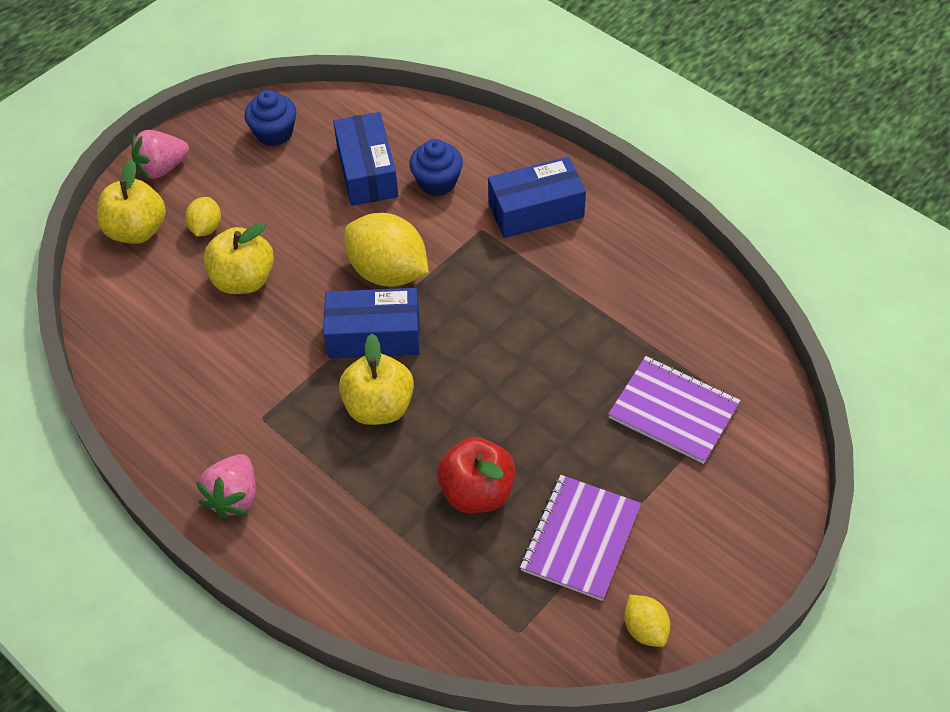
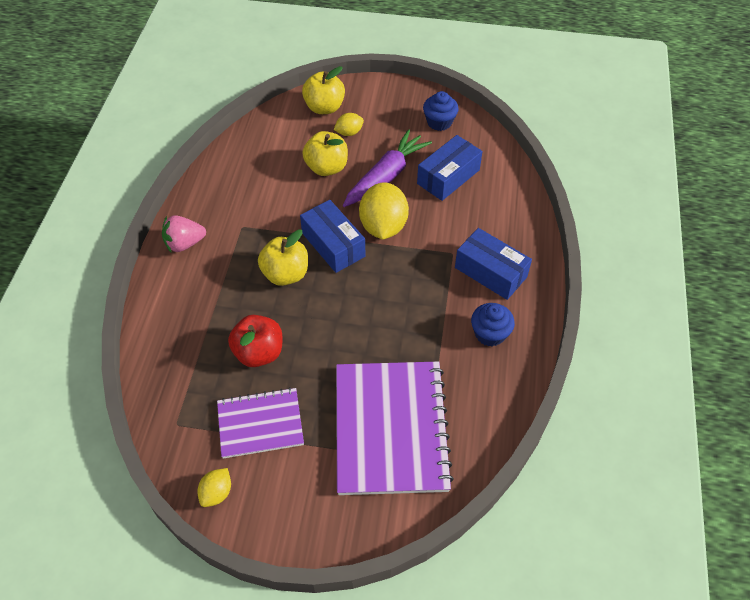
camera: 55 degrees right, 0 degrees up
(162, 168) = (374, 93): pink strawberry -> none
(312, 229) = (386, 176): none -> purple carrot
(437, 182) = (469, 212): blue cupcake -> blue cupcake (490, 334)
(673, 411) = (390, 428): purple notebook -> purple notebook, size x1.72

